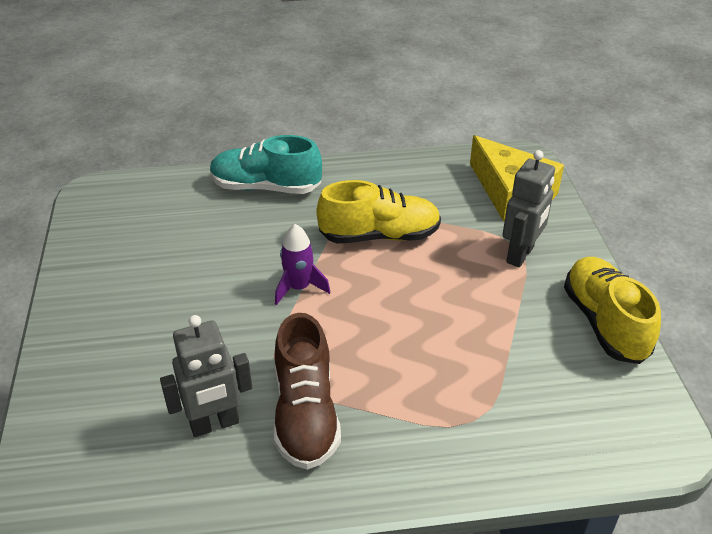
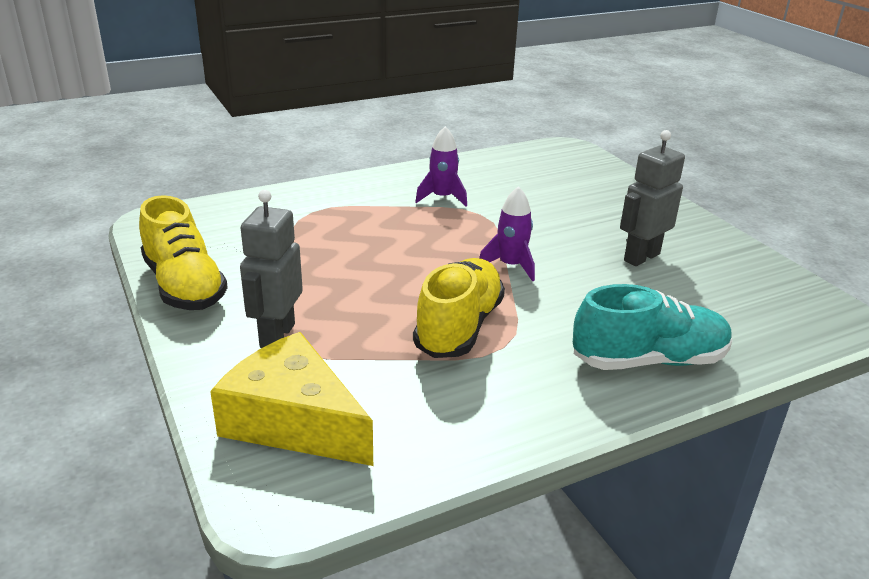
camera: 160 degrees right, 10 degrees down
(215, 424) = (502, 186): grey robot -> grey robot (641, 257)
(305, 414) = (442, 198): brown shoe -> purple rocket
(379, 236) = (459, 327): yellow shoe -> yellow shoe turned 135 degrees clockwise

